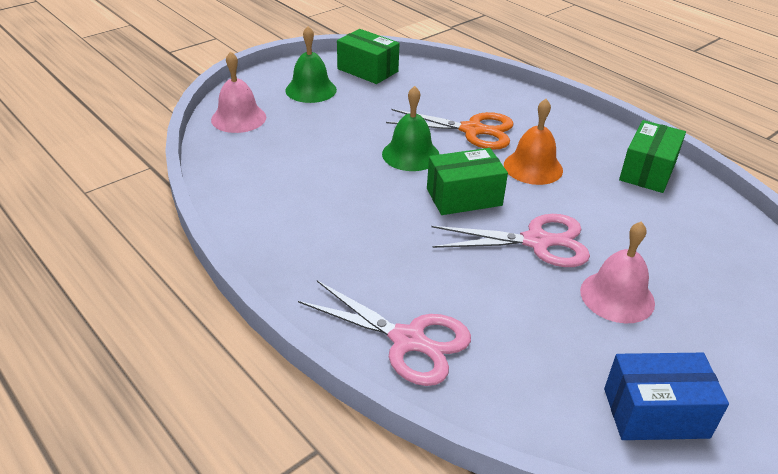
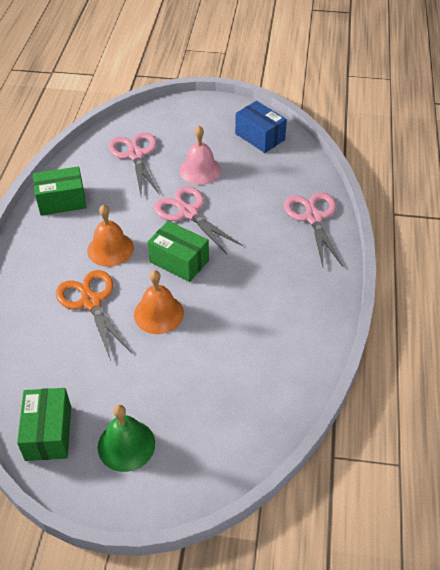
camera: 130 degrees left, 10 degrees up
(238, 118) = (222, 454): pink bell -> none
(410, 154) = (158, 314): green bell -> orange bell
(702, 259) = (135, 155): none -> pink scissors

